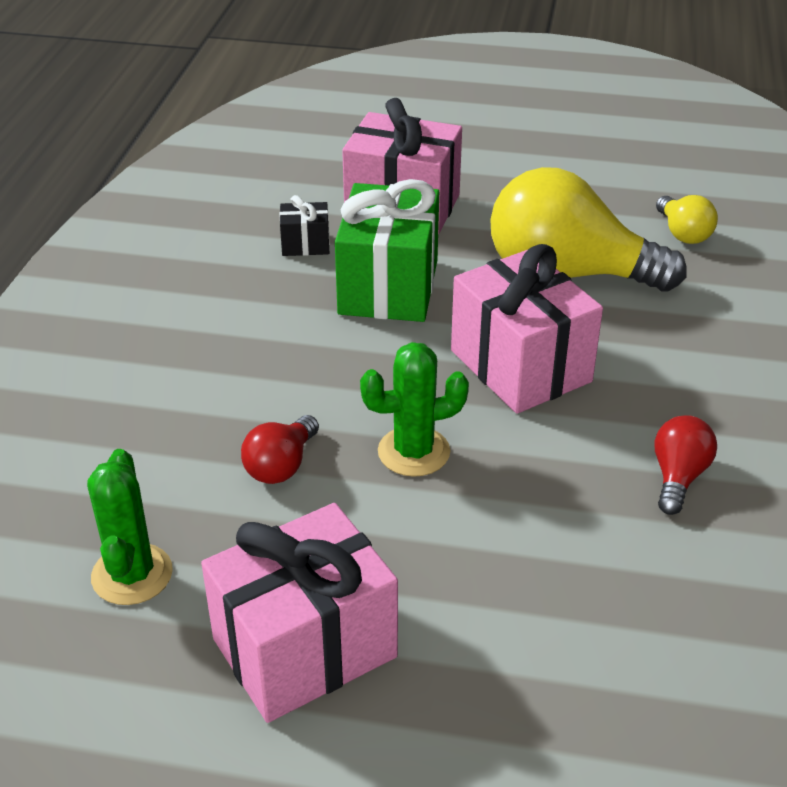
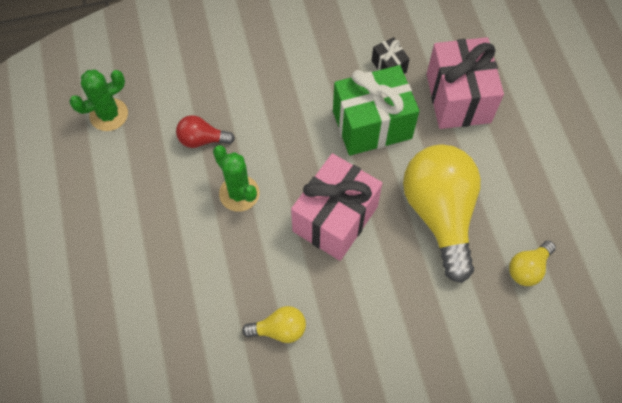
camera: 65 degrees right, 25 degrees up
(305, 648) = (94, 201): pink gift -> none
(678, 477) = (279, 329): red light bulb -> yellow light bulb

